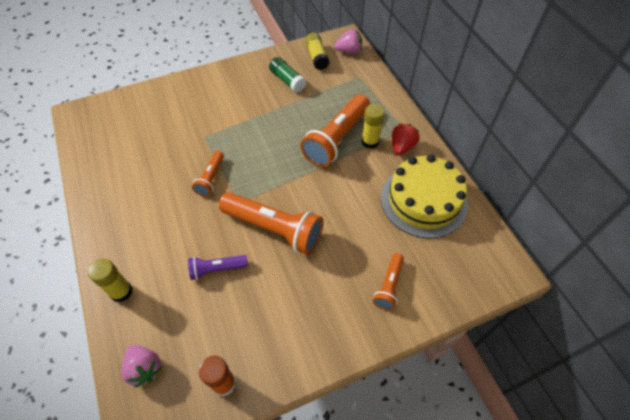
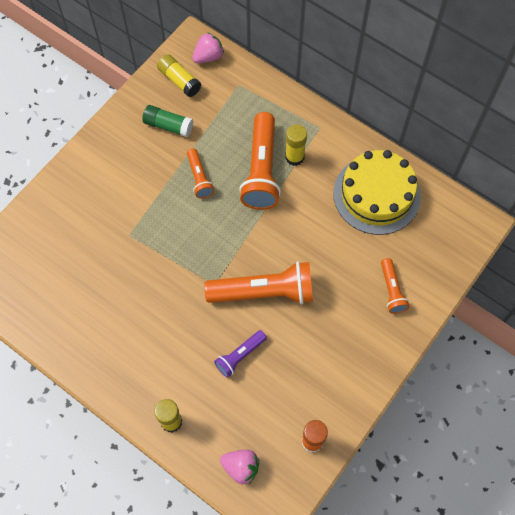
camera: 30 degrees left, 10 degrees up
(211, 178) = (170, 274): orange flashlight -> orange flashlight (199, 178)
(402, 147) = (327, 148): red strawberry -> none

